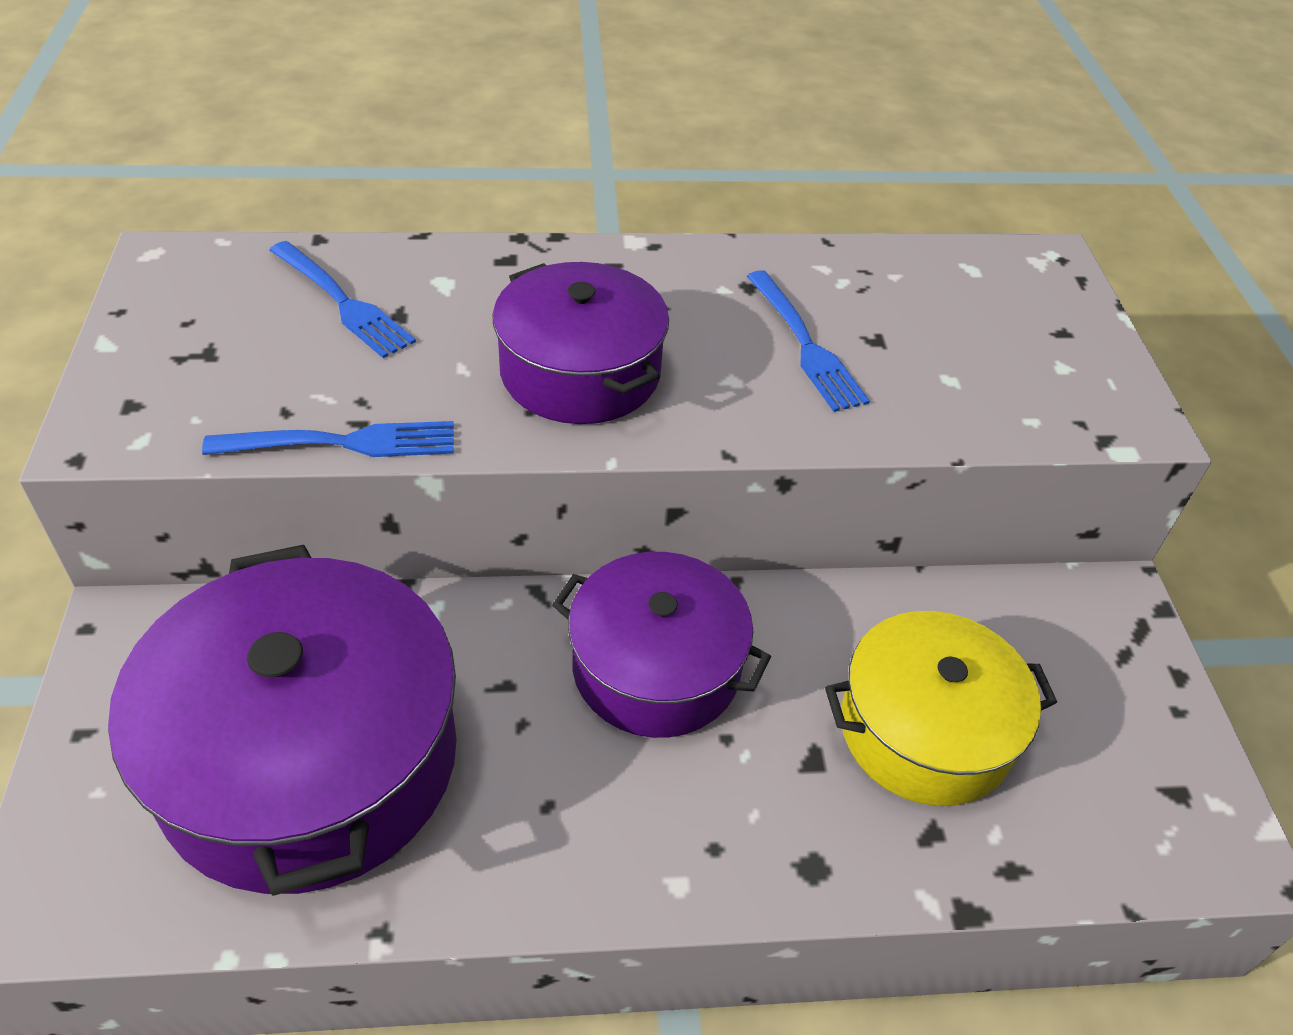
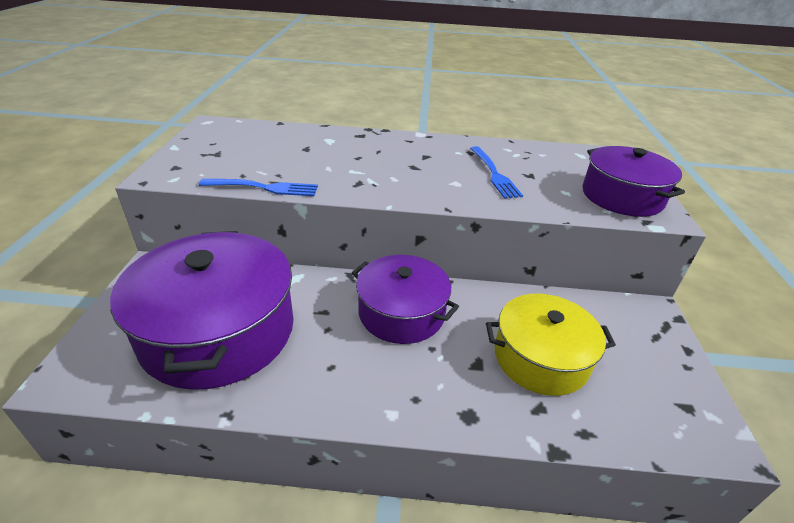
camera: 10 degrees right, 10 degrees down
(342, 302) = (282, 142): blue fork -> none
(580, 372) = (383, 174): purple pot -> purple pot (622, 197)

